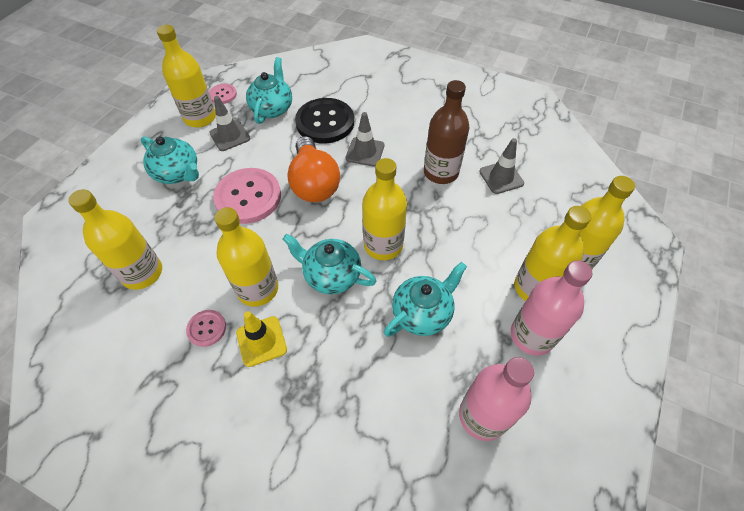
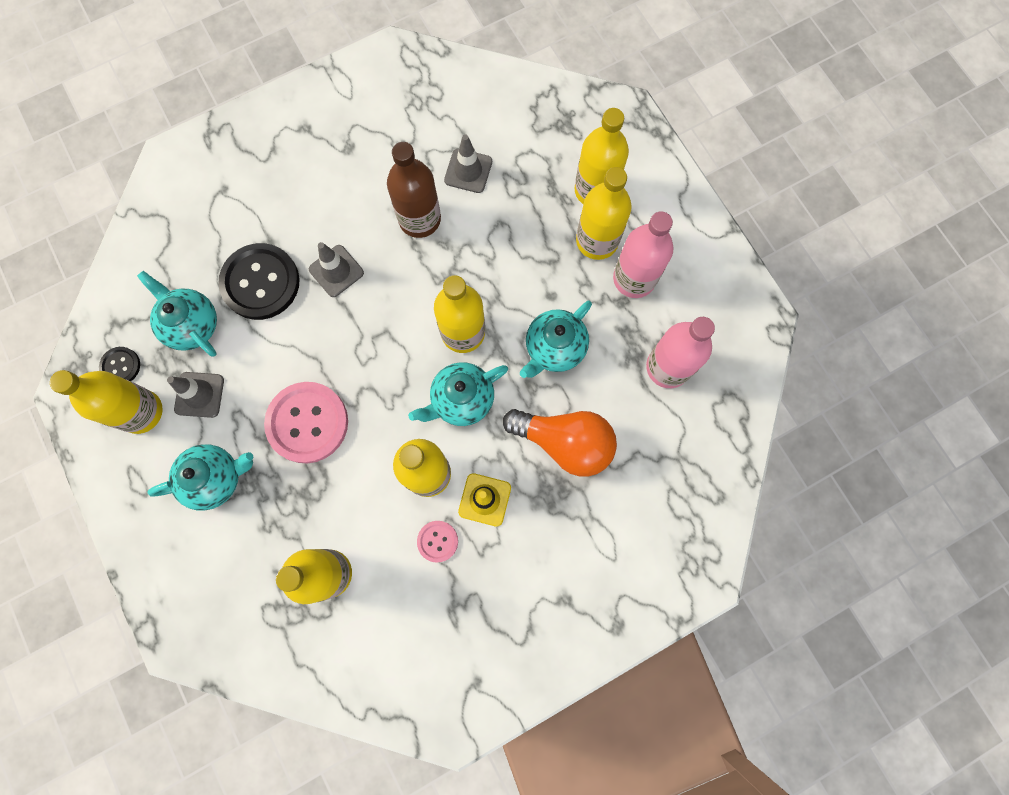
camera: 55 degrees left, 20 degrees up
(223, 95) = (120, 366): pink button -> black button
(314, 183) = (339, 347): orange light bulb -> orange light bulb (564, 442)
(422, 313) = (554, 348): turquoise teapot -> turquoise teapot turned 135 degrees counterclockwise

